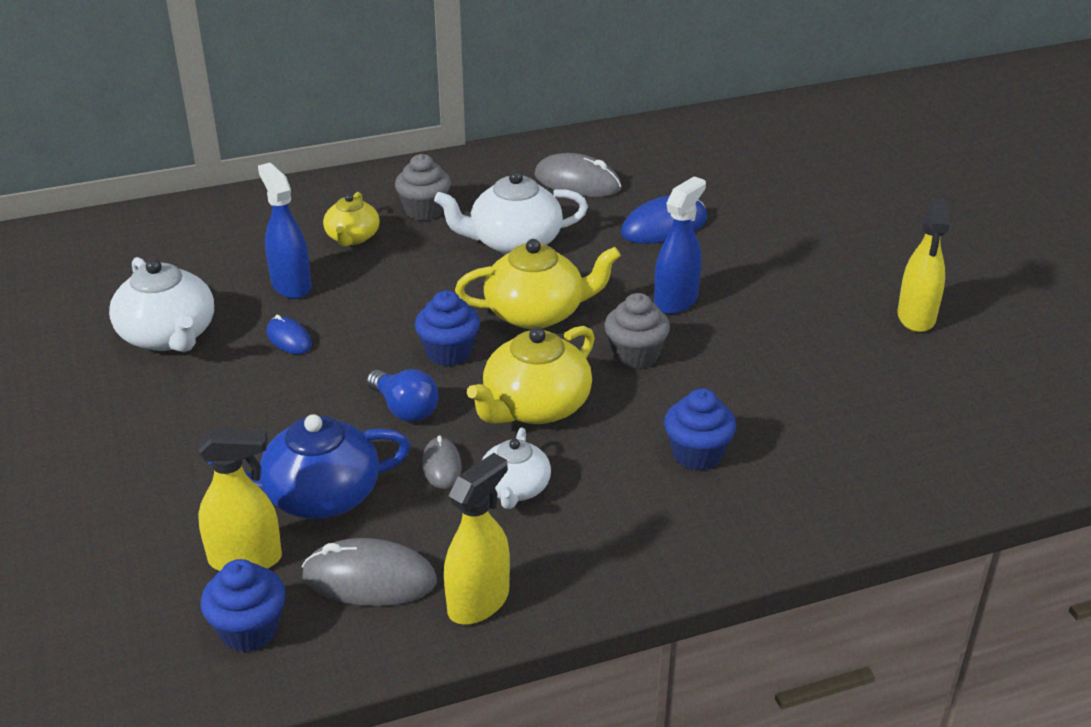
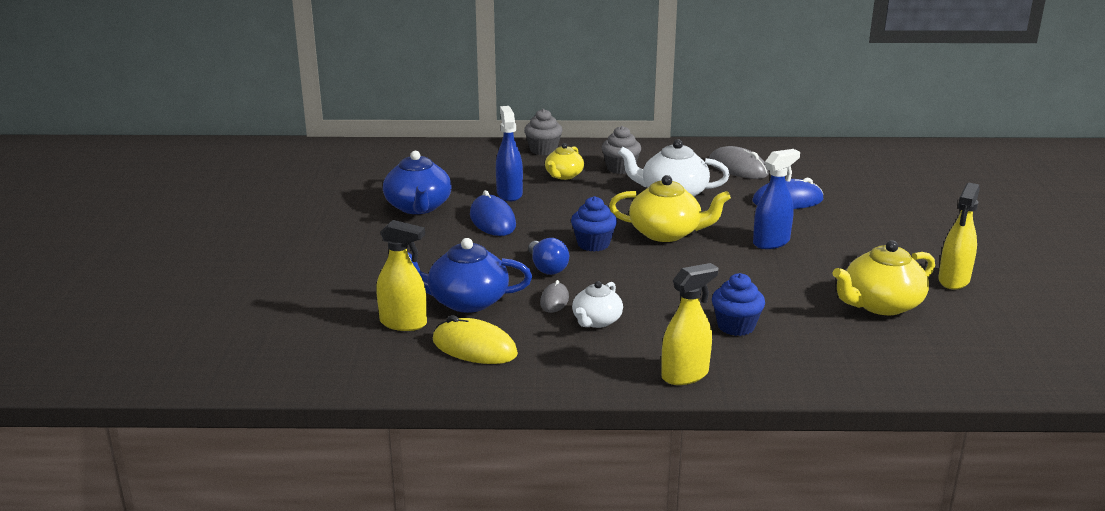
camera: 20 degrees right, 10 degrees down
(168, 336) = (418, 207): white teapot -> blue teapot
(249, 630) = (386, 357): blue cupcake -> none
(289, 339) = (492, 220): blue mouse -> blue mouse, size x1.73
(369, 579) = (474, 347): grey mouse -> yellow mouse
(478, 602) = (538, 373): yellow spray bottle -> yellow spray bottle (685, 375)
(535, 407) = (635, 281): yellow teapot -> yellow teapot (880, 304)
(635, 355) = (723, 266): grey cupcake -> grey cupcake (543, 150)

